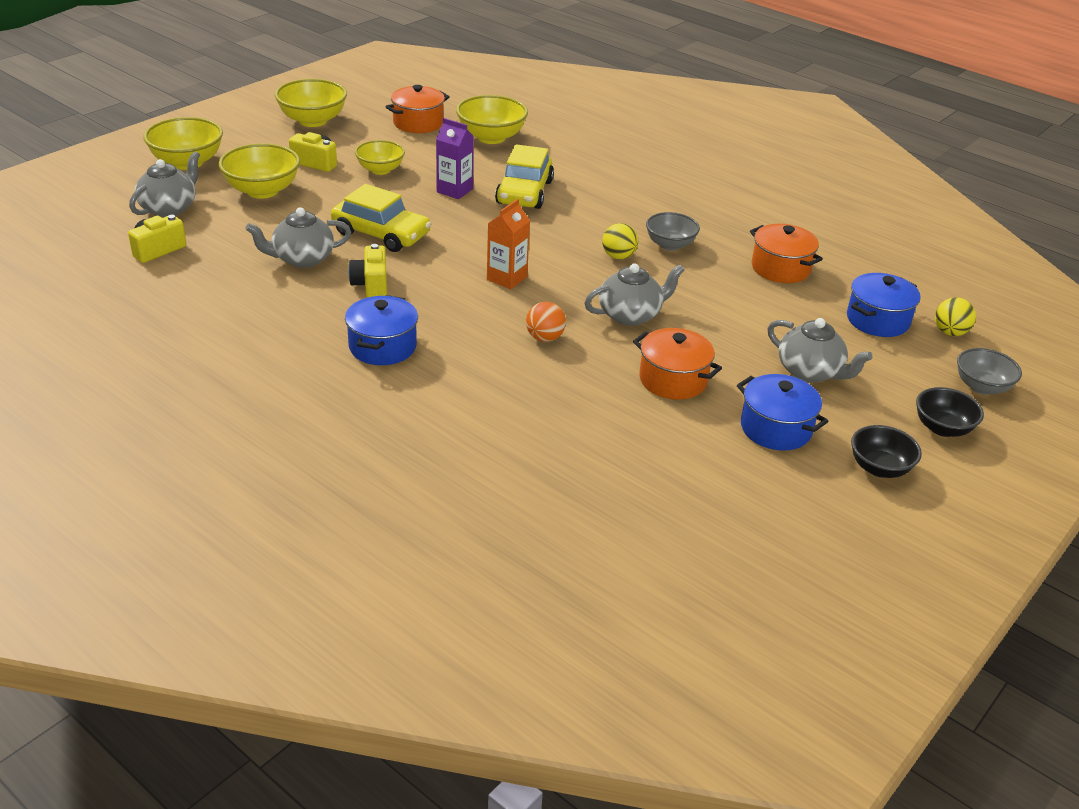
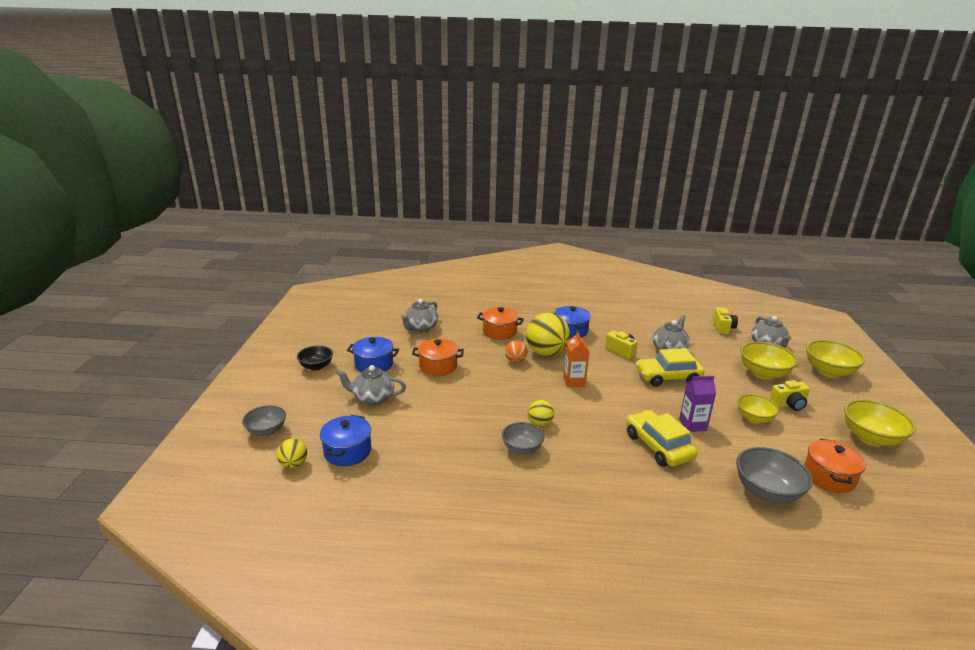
camera: 145 degrees right, 10 degrees down
(481, 329) = (546, 353): none -> yellow ball
(491, 137) = (766, 492): yellow bowl -> grey bowl
(630, 315) = (491, 389): grey teapot -> grey teapot (420, 328)
(780, 268) = (436, 465): orange pot -> orange pot (499, 332)
(942, 428) = (288, 397): black bowl -> none

